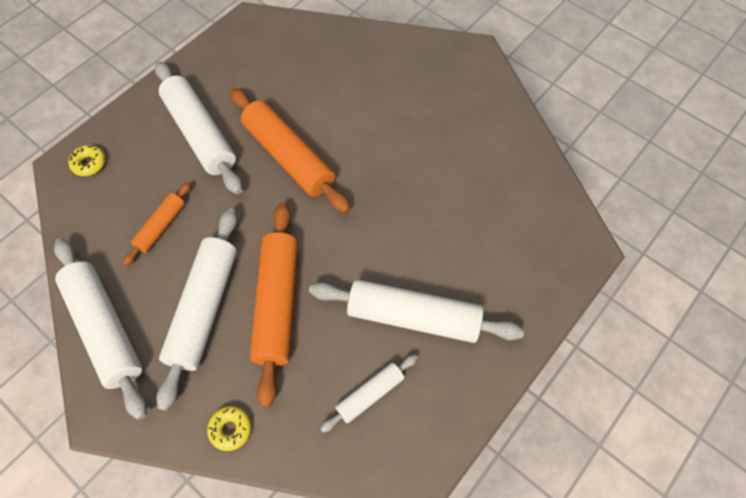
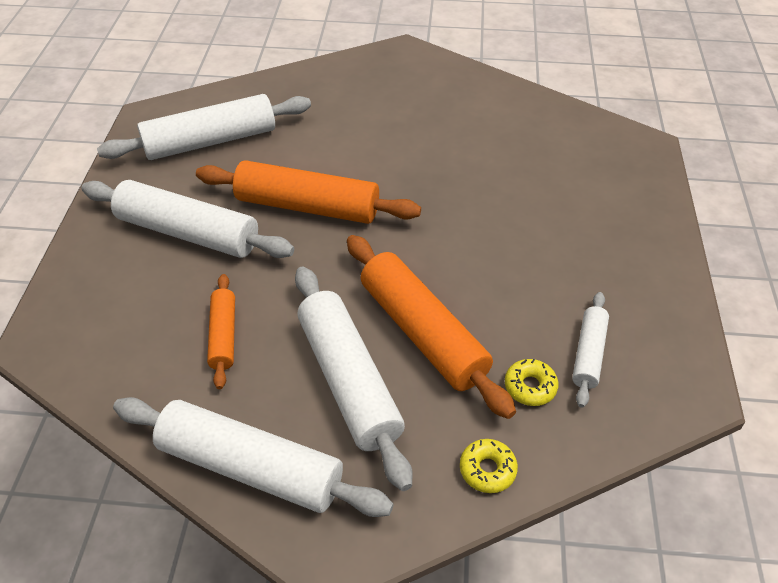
camera: 35 degrees left, 15 degrees down
(89, 163) = (73, 323): yellow donut -> yellow donut (530, 387)
(413, 316) = (560, 270): white rolling pin -> white rolling pin (210, 141)

